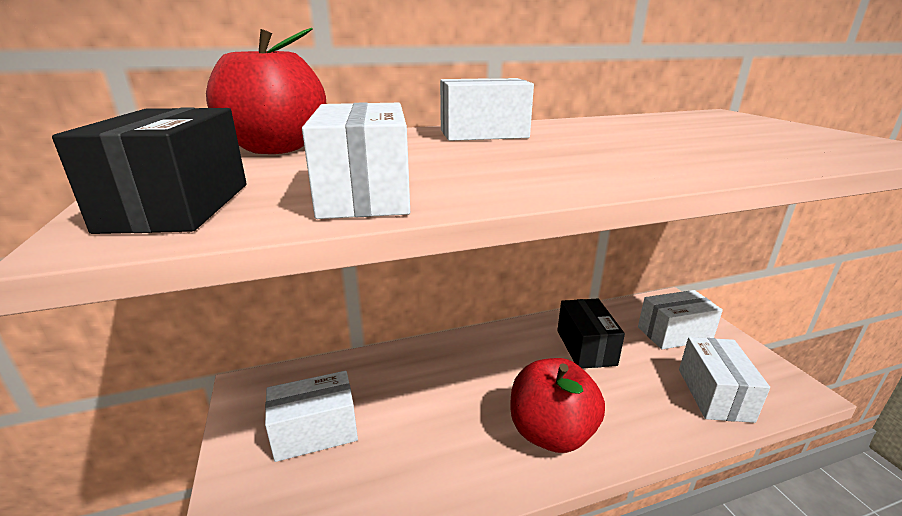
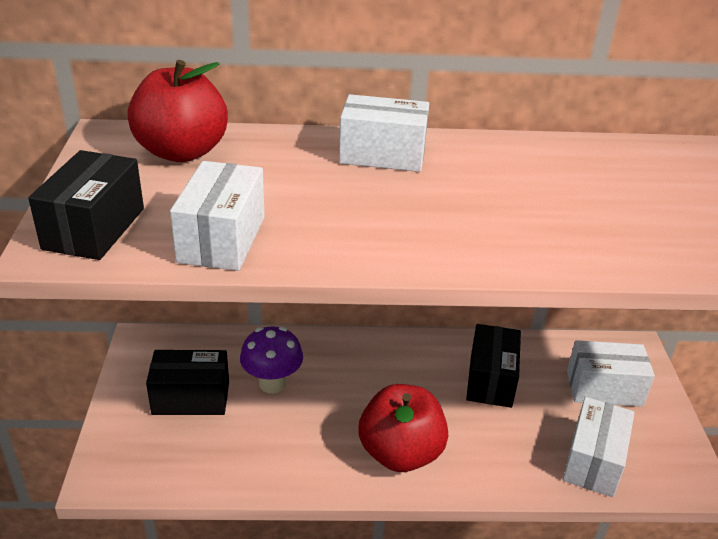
camera: 15 degrees right, 10 degrees up
(315, 431) = (191, 398): white box -> black box
(395, 396) = (272, 383): none -> purple mushroom

